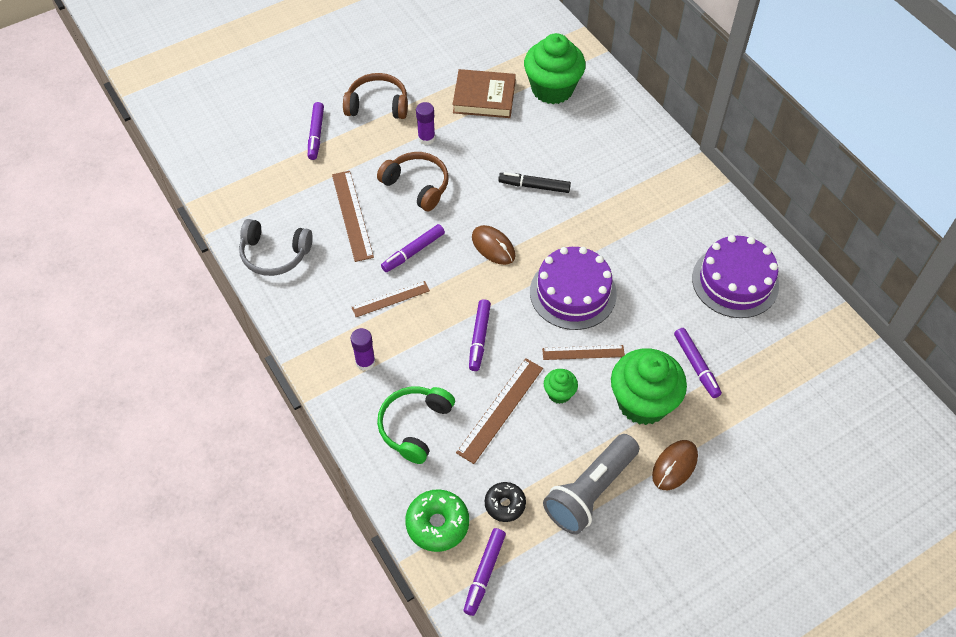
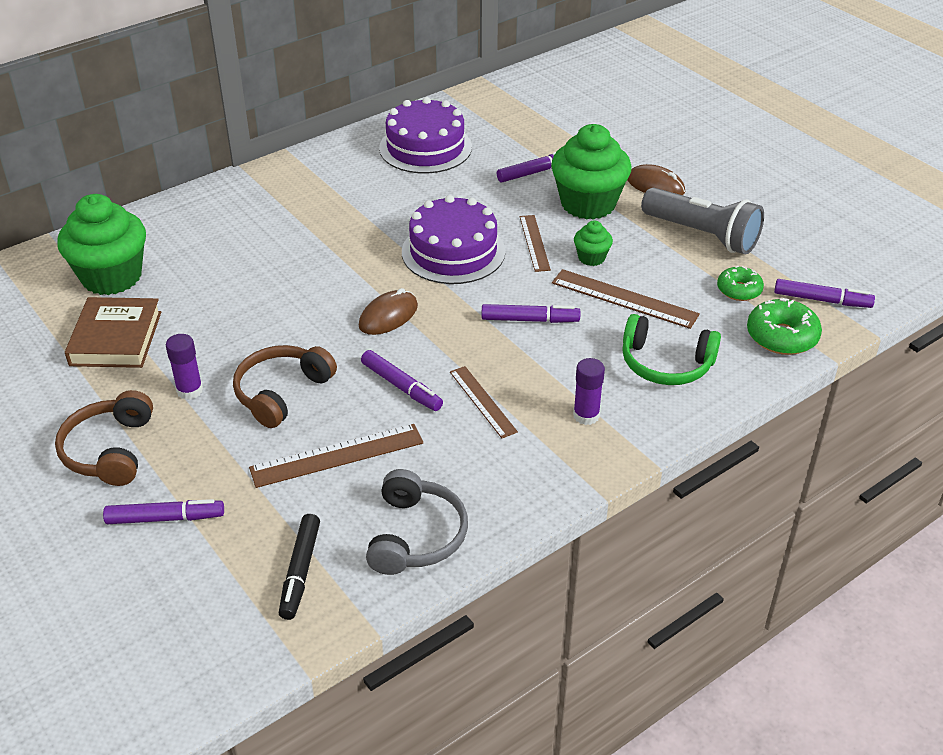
camera: 95 degrees left, 15 degrees down
(505, 504) = (739, 290): black donut -> green donut
(534, 186) = (287, 286): black marker -> black marker (300, 571)

